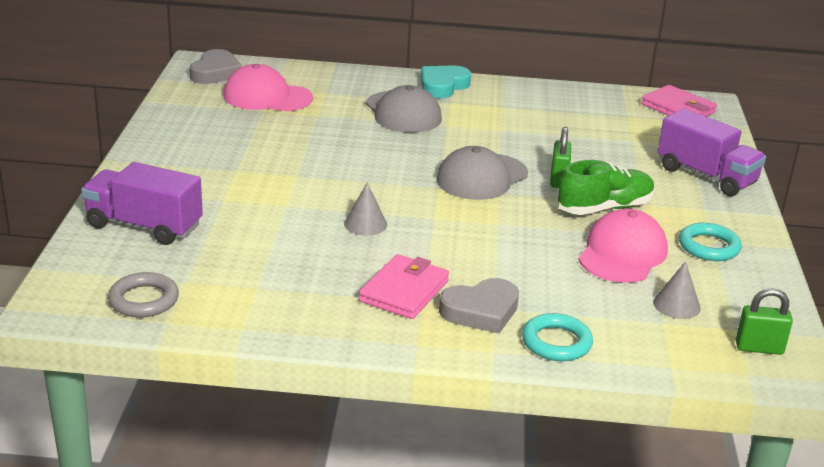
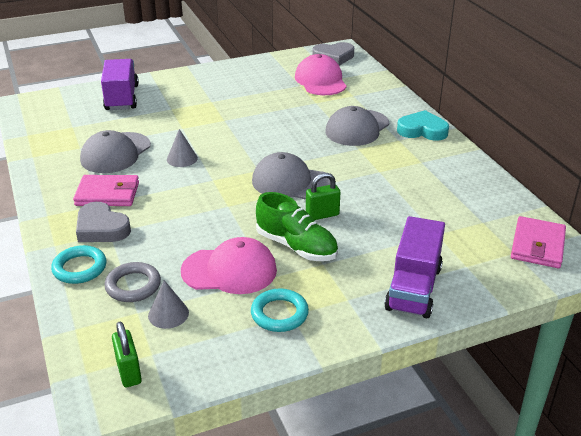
camera: 65 degrees right, 5 degrees up
(144, 300) = (45, 122): grey ring -> grey ring (133, 286)
(303, 264) = (115, 153): none -> grey cap

